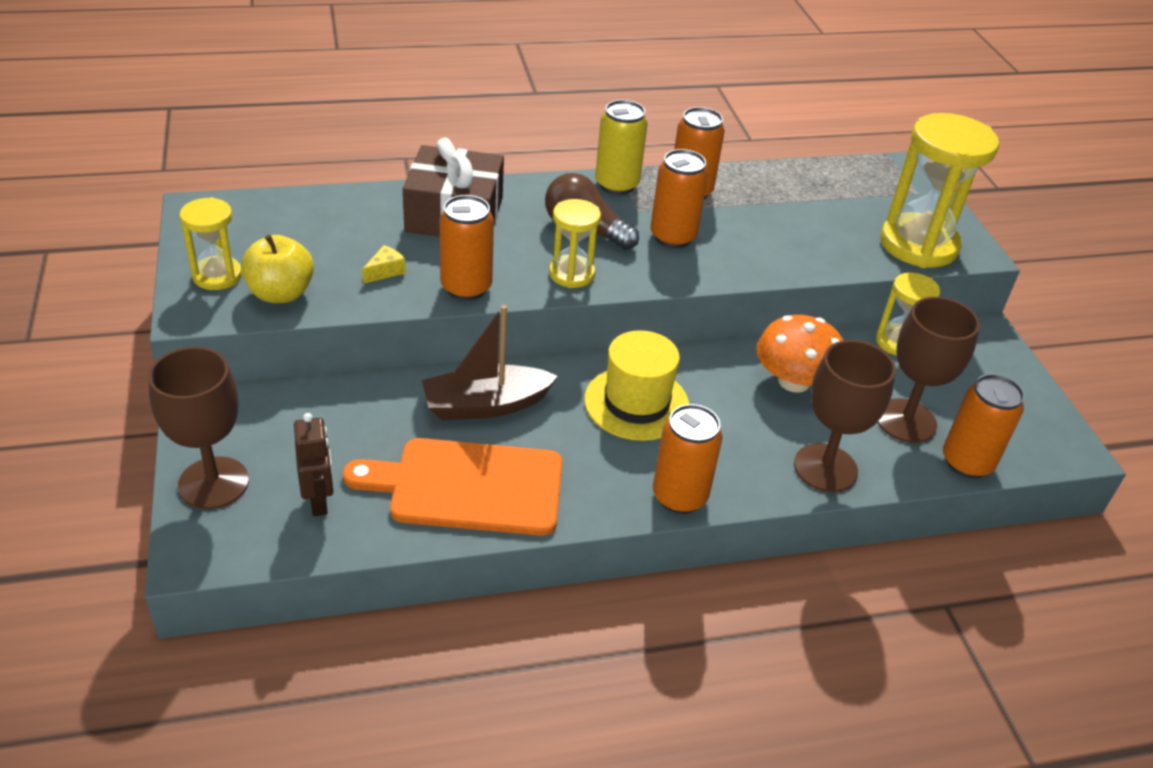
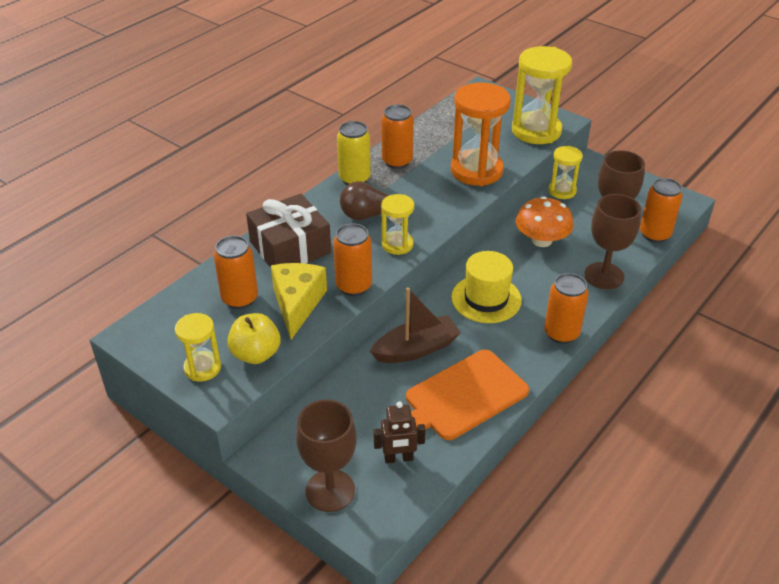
camera: 35 degrees left, 0 degrees up
(319, 500) = (398, 458): brown robot -> brown robot turned 135 degrees clockwise
(385, 271) = (297, 304): yellow cheese -> yellow cheese, size x2.38
(485, 405) = (416, 349): brown boat -> brown boat turned 150 degrees counterclockwise
(673, 237) = (420, 193): orange can -> orange can (240, 299)
(776, 248) = (476, 171): none -> orange hourglass

